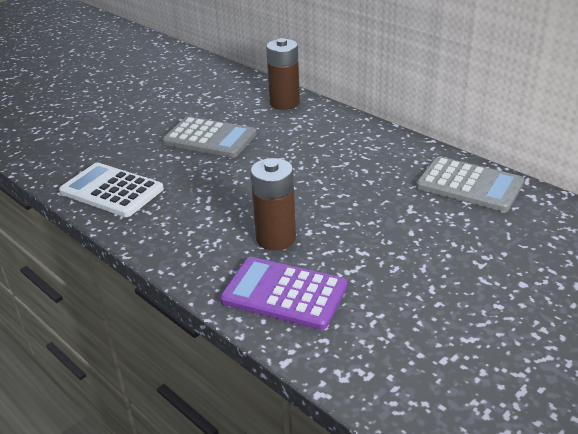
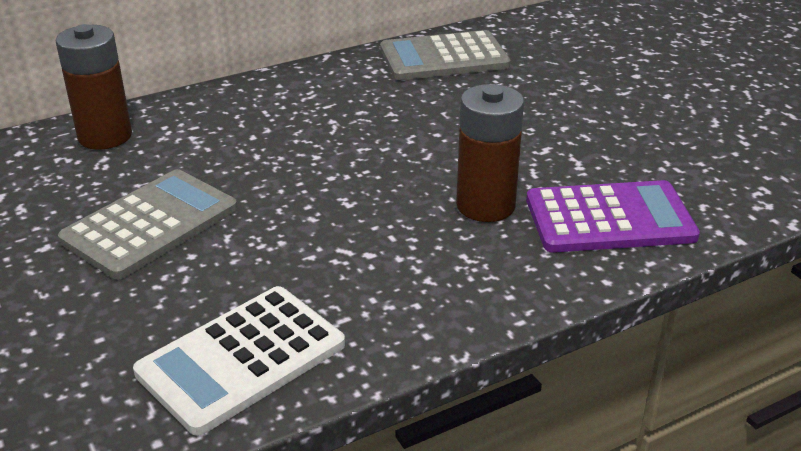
camera: 75 degrees left, 0 degrees up
(284, 293) = (609, 219): purple calculator -> purple calculator turned 135 degrees counterclockwise
(469, 185) = (444, 58): grey calculator -> grey calculator turned 150 degrees counterclockwise

